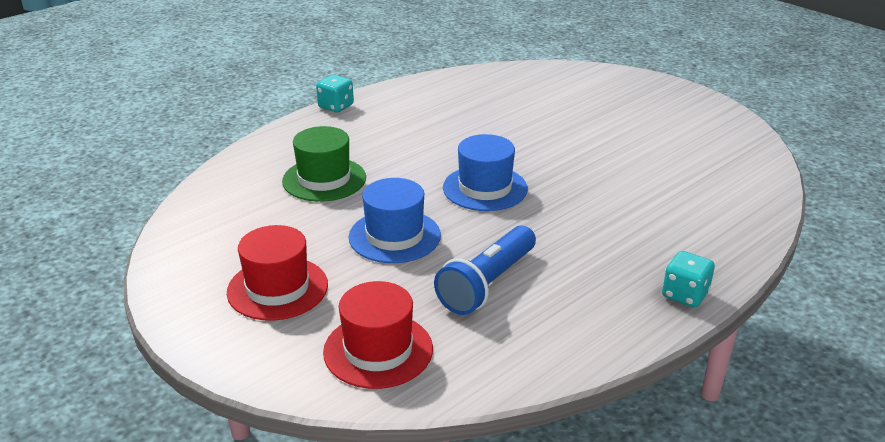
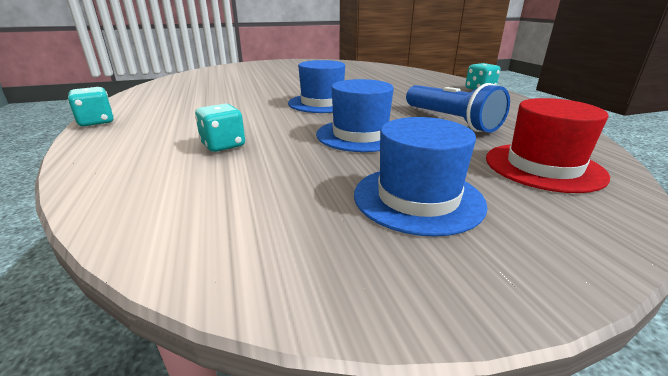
camera: 65 degrees left, 5 degrees down
(277, 288) = (418, 198): red hat -> blue hat
(324, 179) = (223, 145): green hat -> turquoise dice

